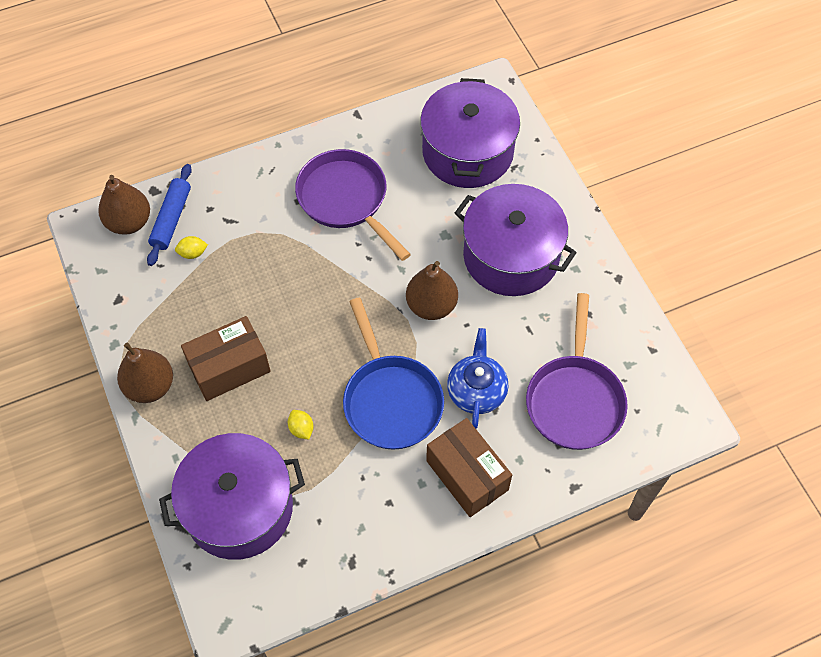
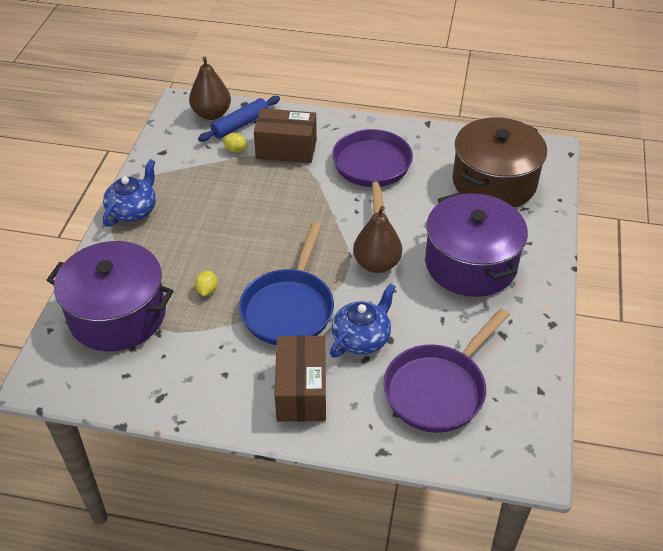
camera: 35 degrees right, 15 degrees down
(150, 386) = (133, 210): brown pear -> blue teapot
(229, 368) = (194, 227): brown box -> brown box (286, 149)
(468, 152) = (494, 182): purple pot -> brown pot

